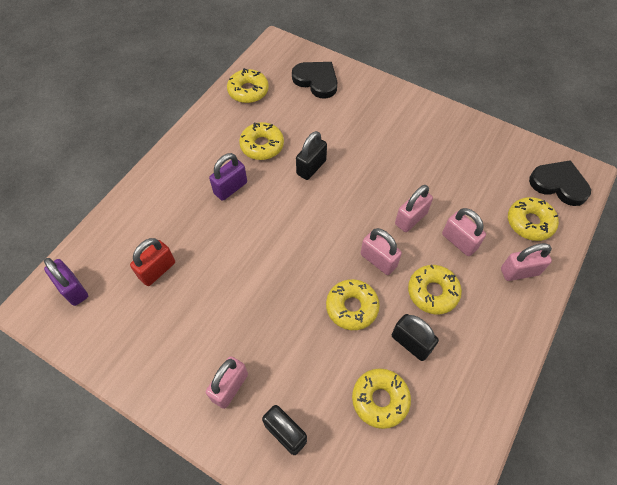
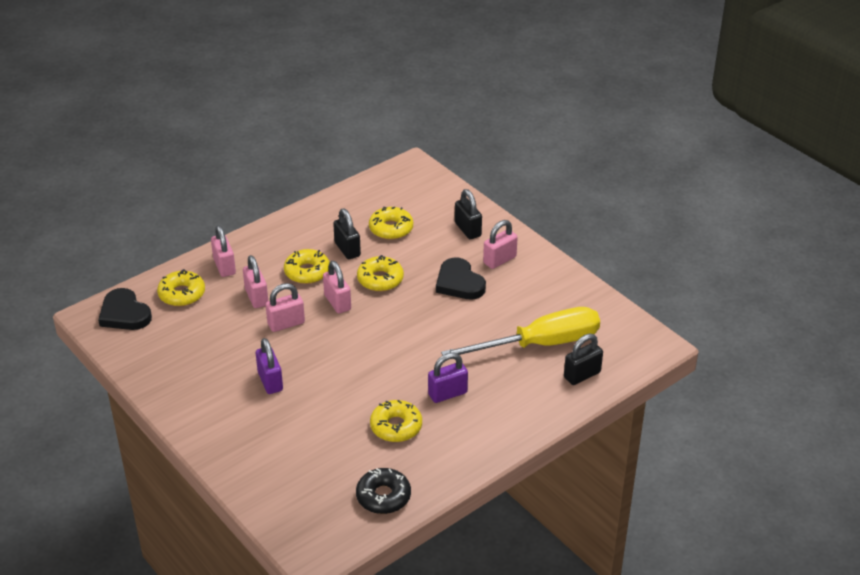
camera: 160 degrees left, 20 degrees down
(73, 289) = (620, 349): purple padlock -> purple padlock (270, 381)
(157, 270) = (540, 344): red padlock -> yellow screwdriver
(248, 91) = (383, 496): yellow donut -> black donut
(311, 167) = (354, 391): black padlock -> black padlock (582, 375)
(316, 81) = (292, 486): black heart -> black heart (459, 283)
(519, 271) = (224, 266): pink padlock -> pink padlock turned 60 degrees clockwise

